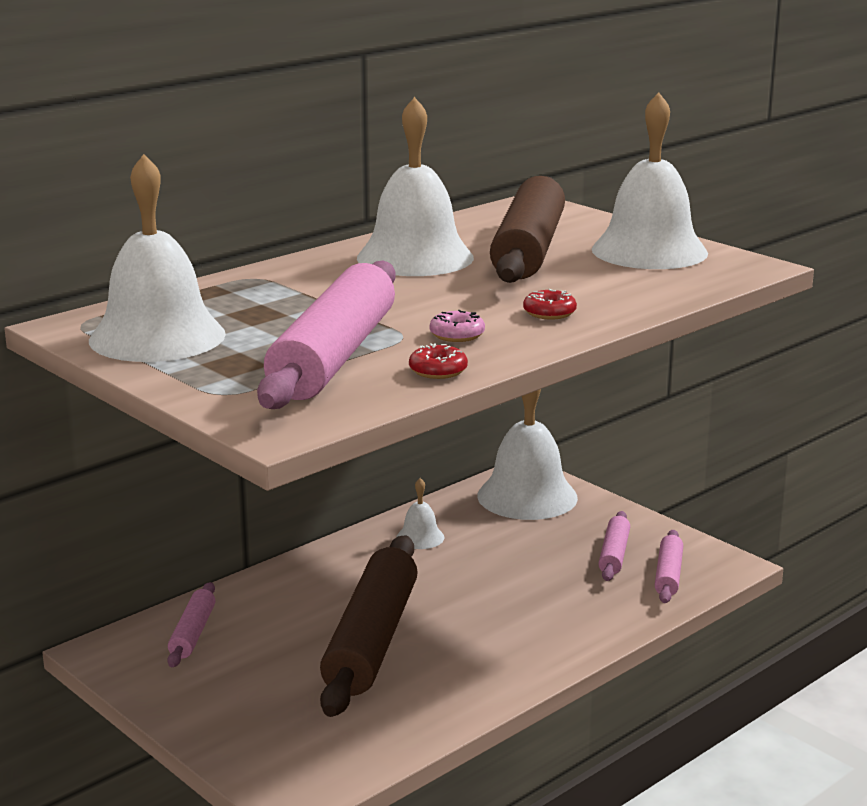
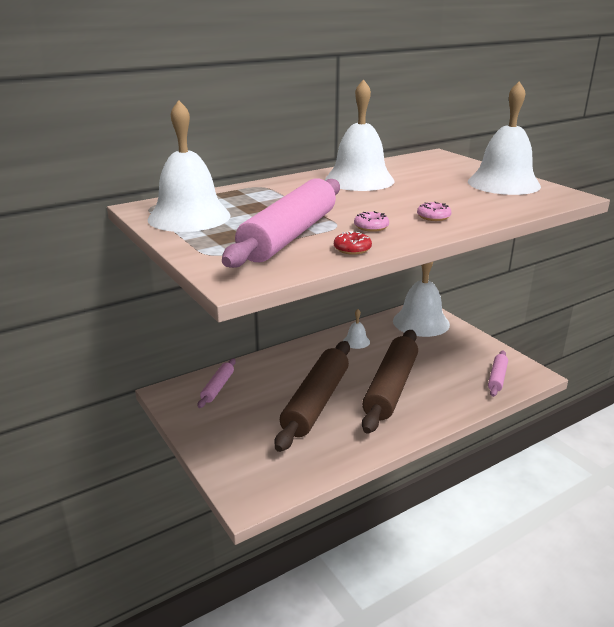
camera: 10 degrees right, 5 degrees up
(528, 250) = (428, 179): brown rolling pin -> brown rolling pin (390, 388)
(549, 313) = (433, 217): red donut -> pink donut
(614, 554) = (466, 362): pink rolling pin -> none

